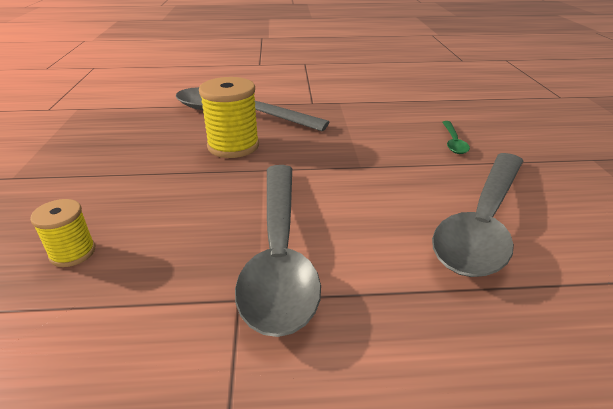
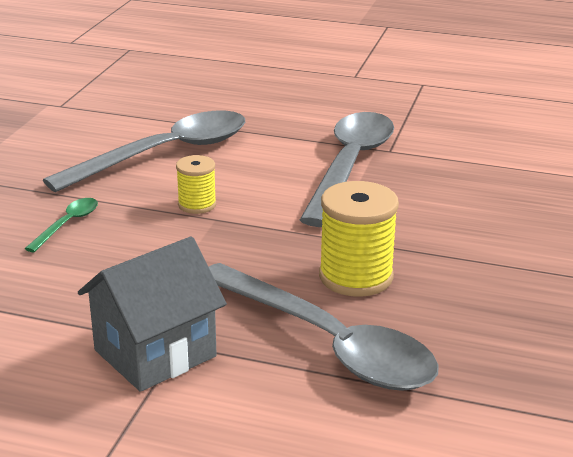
camera: 160 degrees left, 5 degrees down
(73, 253) = (523, 196): yellow spool -> yellow spool (197, 205)
(320, 98) = (155, 353): none -> grey house

